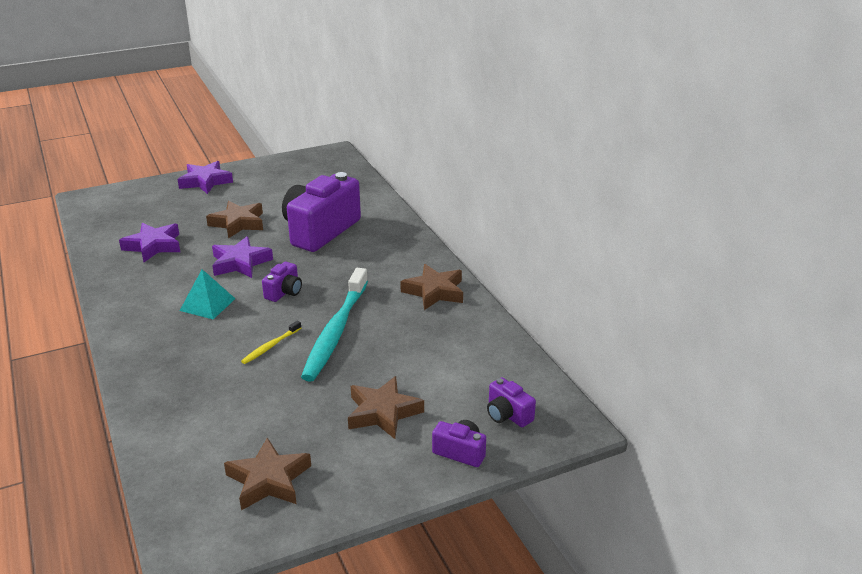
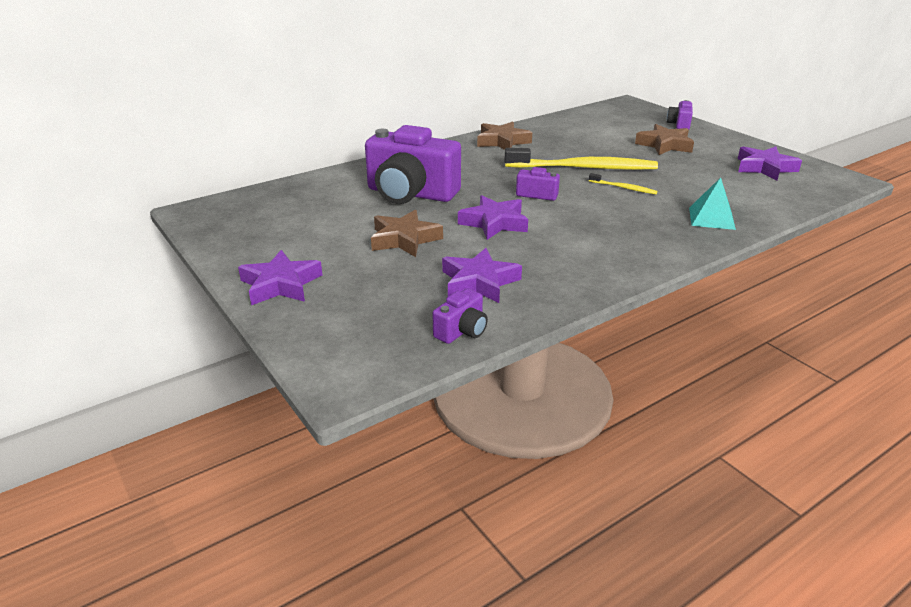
camera: 100 degrees left, 0 degrees up
(207, 304) = (581, 225): turquoise pyramid -> turquoise pyramid (711, 218)
(268, 480) = (764, 168): brown star -> purple star
(335, 331) = (583, 168): turquoise toothbrush -> yellow toothbrush
(507, 415) = (633, 116): purple camera -> purple camera (462, 331)

